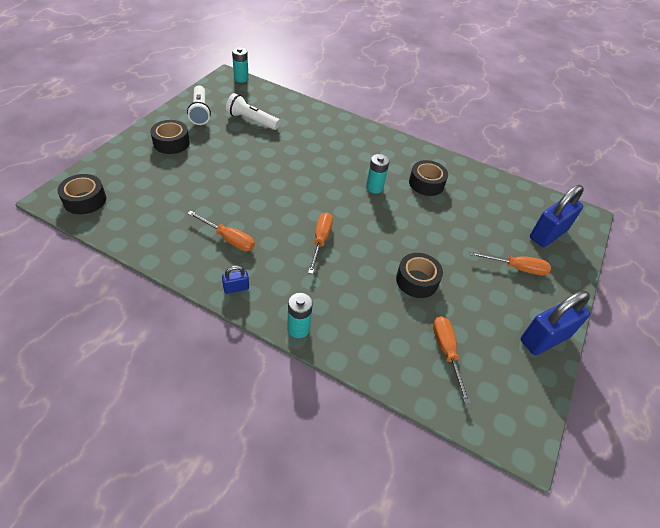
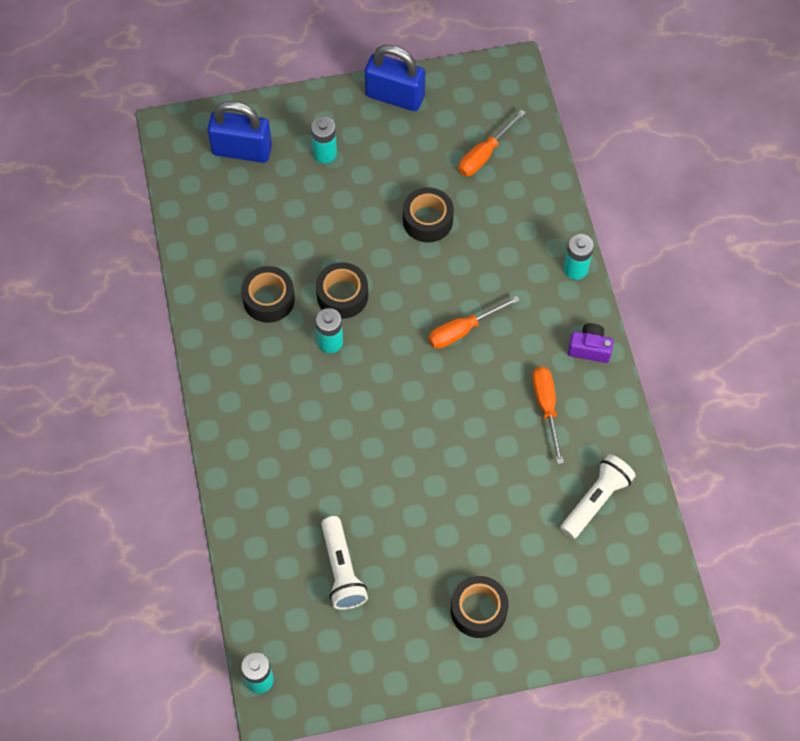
camera: 125 degrees left, 15 degrees up
(85, 200) = (645, 587): black tape -> black tape (342, 295)
(200, 112) = (389, 646): white flashlight -> white flashlight (595, 500)
(236, 288) = (589, 348): blue padlock -> purple camera
(516, 268) = (325, 153): orange screwdriver -> turquoise battery

